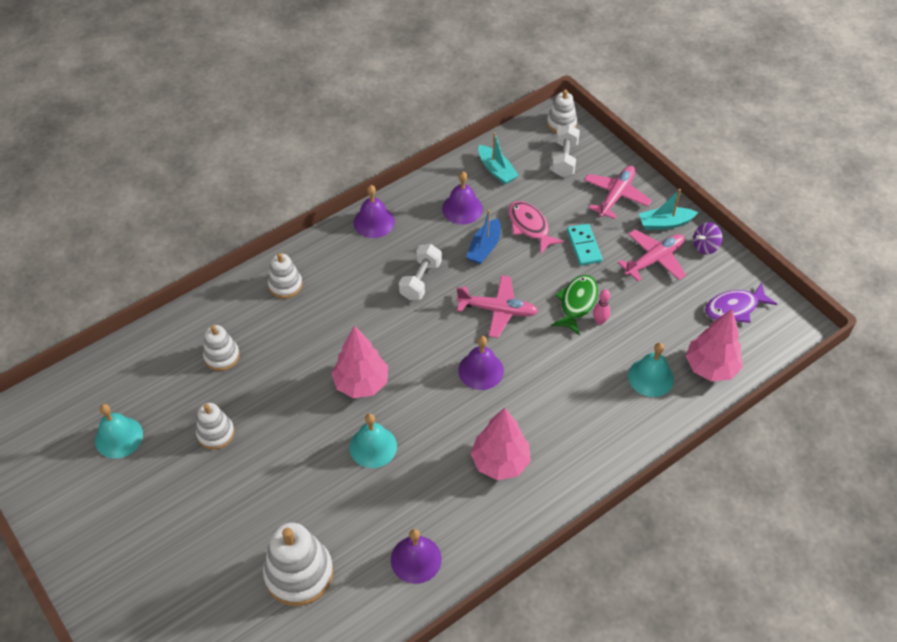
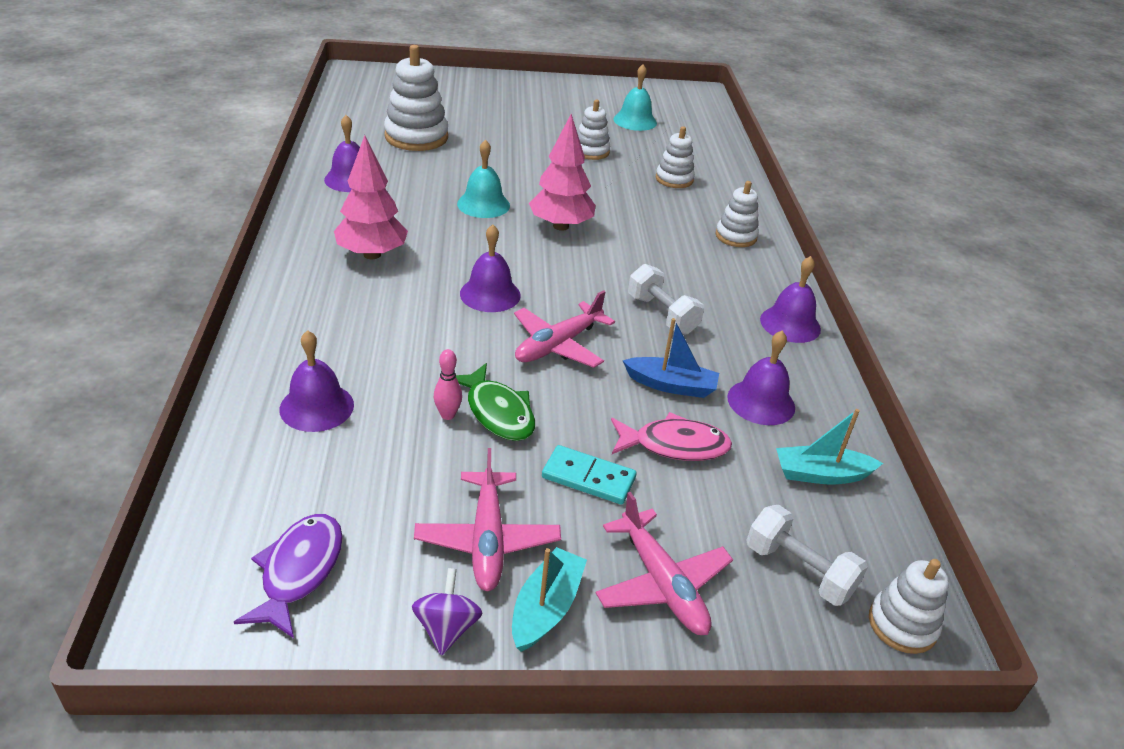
camera: 120 degrees right, 15 degrees down
(484, 247) = (671, 385): blue boat -> blue boat turned 135 degrees clockwise
(650, 377) = (317, 407): turquoise bell -> purple bell
(710, 367) = (253, 470): pink tree -> none

